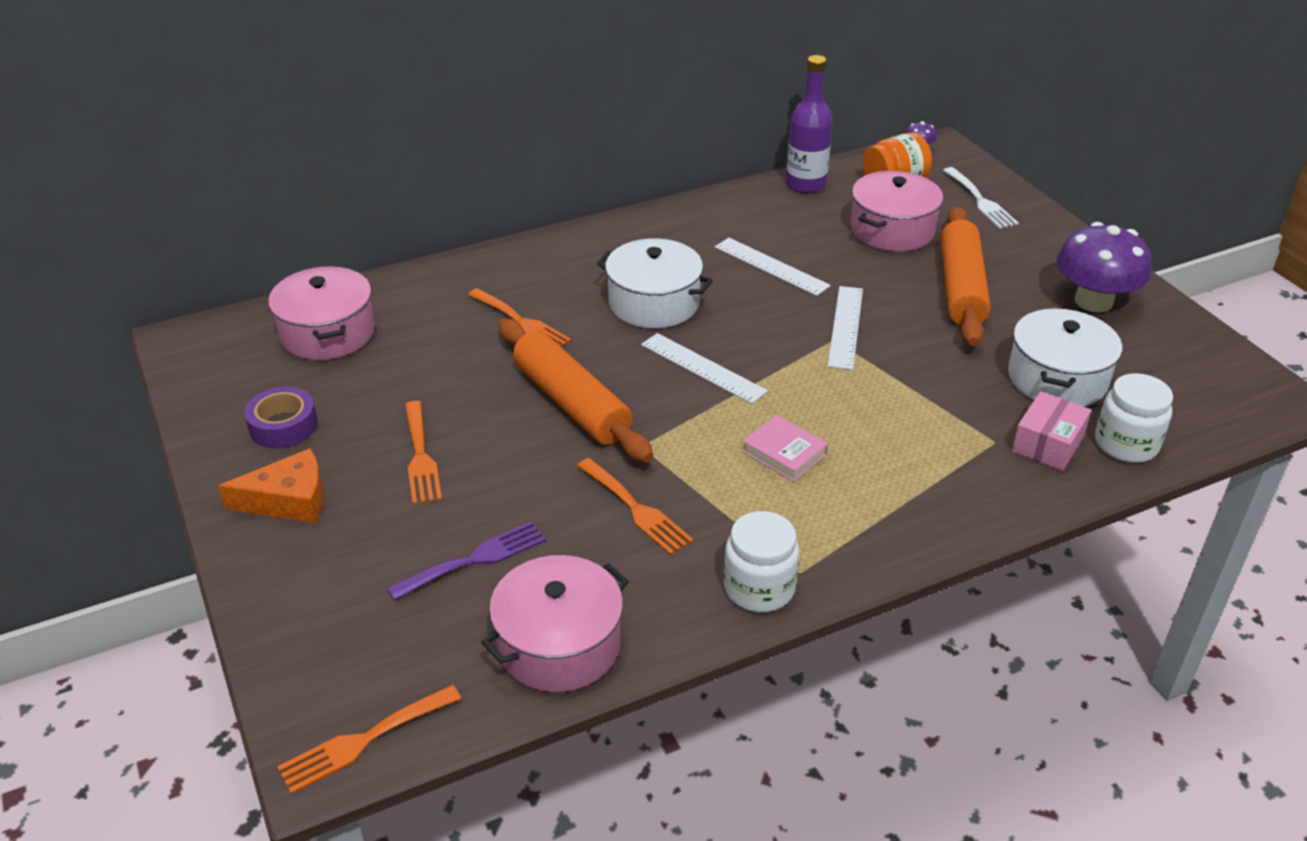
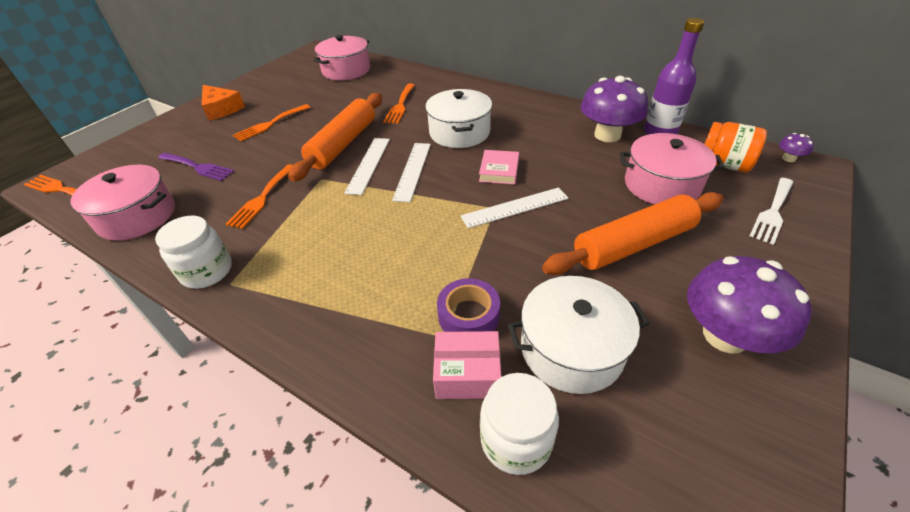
camera: 60 degrees right, 5 degrees up
(283, 426) = (272, 88): purple tape -> purple tape (468, 315)
(771, 266) = (547, 155): white ruler -> white ruler (368, 165)
(775, 214) = (607, 135): none -> purple mushroom
(784, 453) = (351, 232): pink book -> pink book (499, 170)

